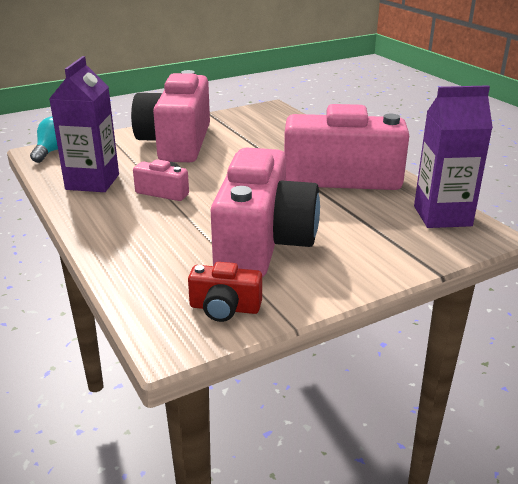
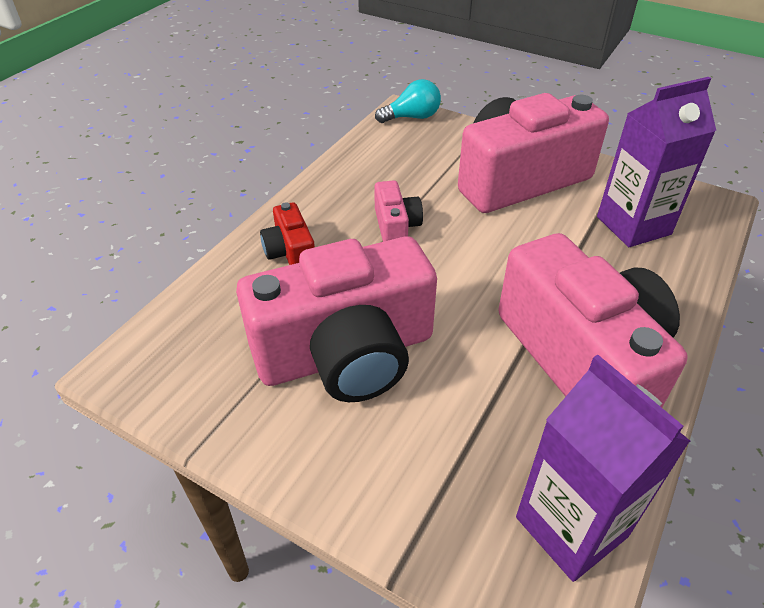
camera: 60 degrees right, 15 degrees up
(92, 182) = (374, 172): purple carton -> purple carton (633, 225)
(224, 308) = (196, 381): red camera -> red camera (290, 252)

